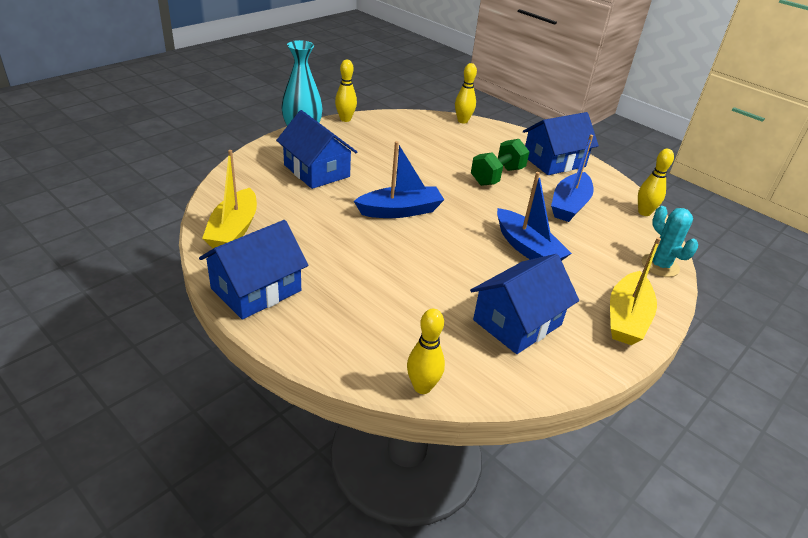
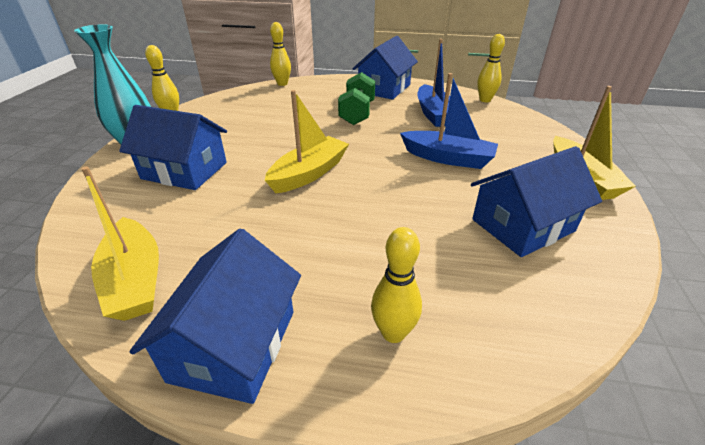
camera: 30 degrees left, 0 degrees up
(400, 211) = (309, 173): blue boat -> yellow boat
(422, 387) = (541, 350): yellow bowling pin -> yellow bowling pin (393, 333)
(517, 322) = (523, 225): blue house -> blue house turned 45 degrees clockwise
(660, 265) = (543, 130): turquoise cactus -> none

